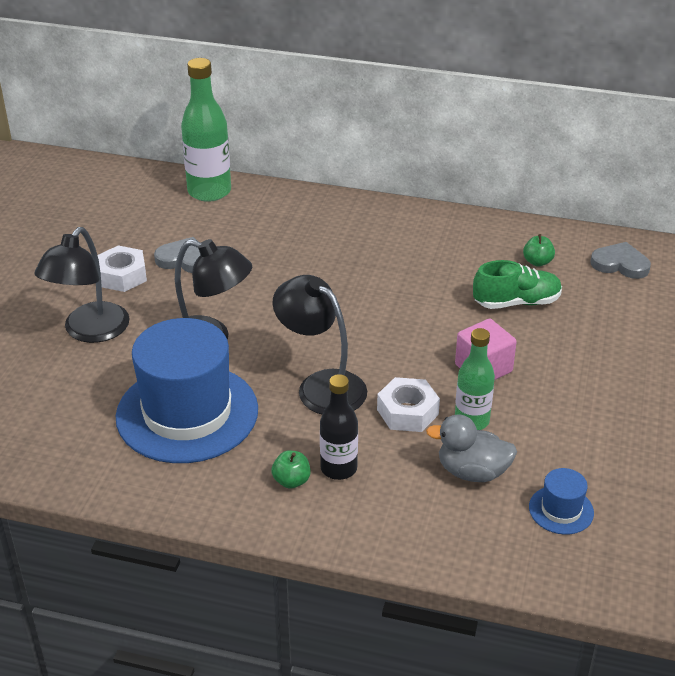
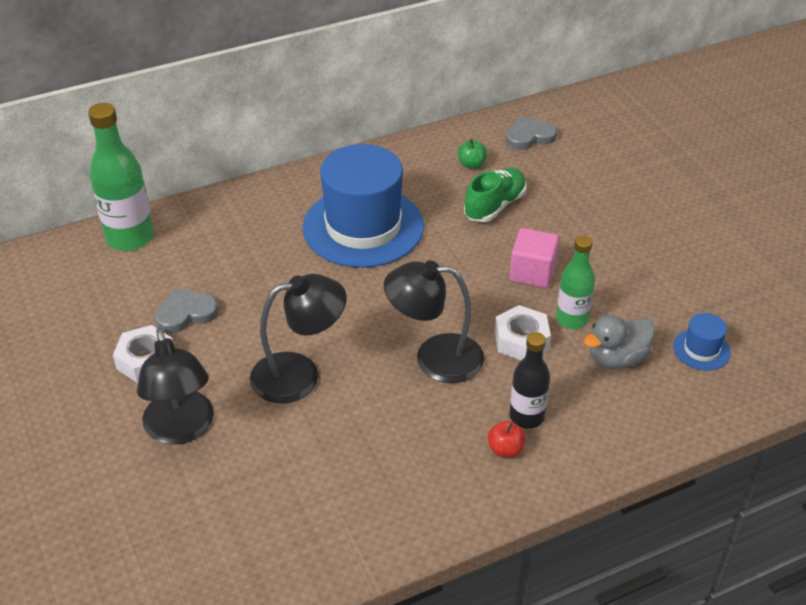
camera: 40 degrees left, 5 degrees up
(187, 413) = (358, 447): blue hat -> blue hat (363, 227)
(291, 481) = (505, 449): green apple -> red apple

